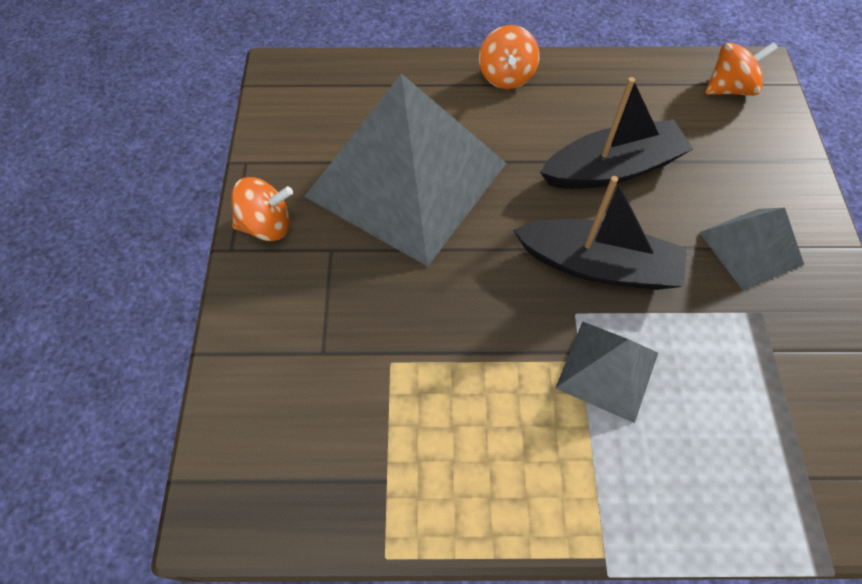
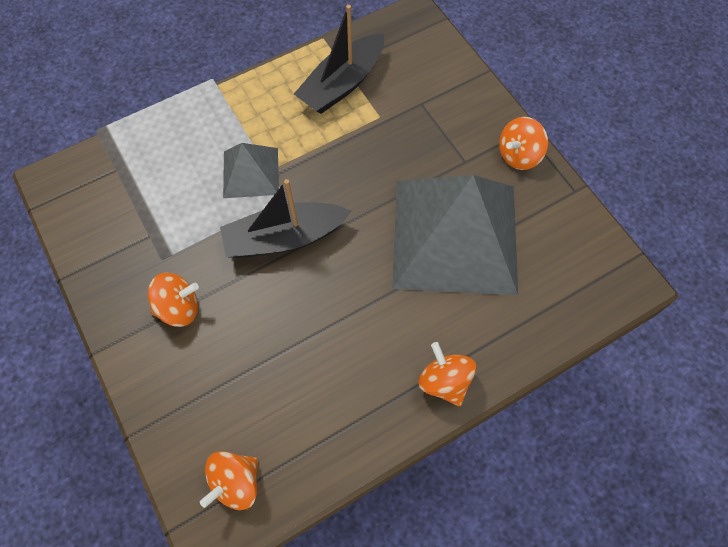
camera: 150 degrees right, 5 degrees up
(612, 168) = (308, 327): black boat -> black boat (342, 84)
(750, 248) = (179, 308): grey pyramid -> orange spinning top

